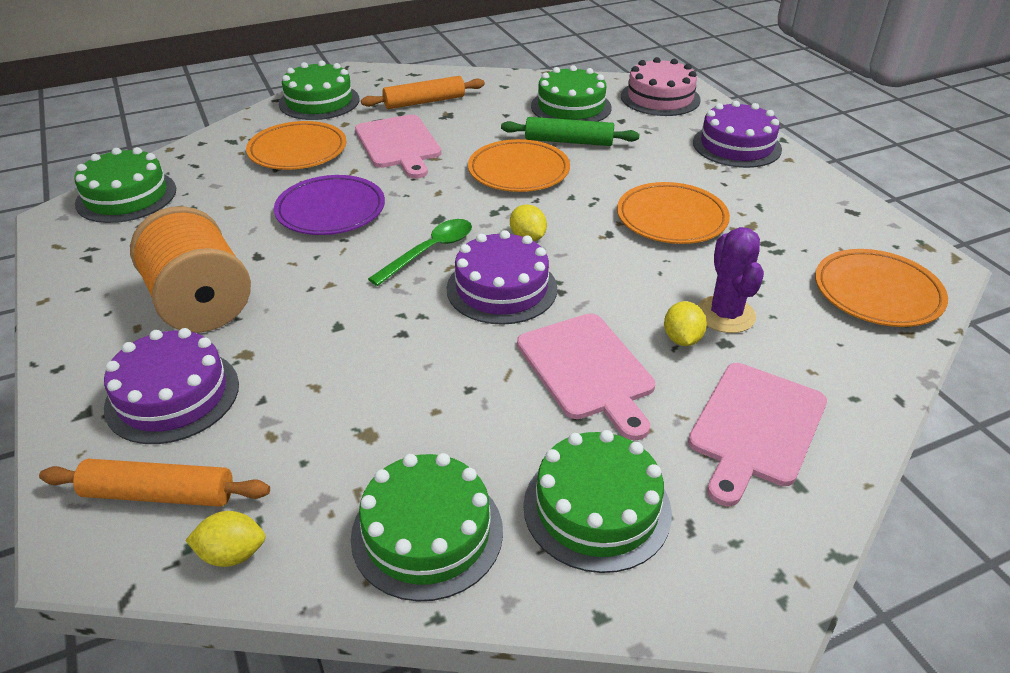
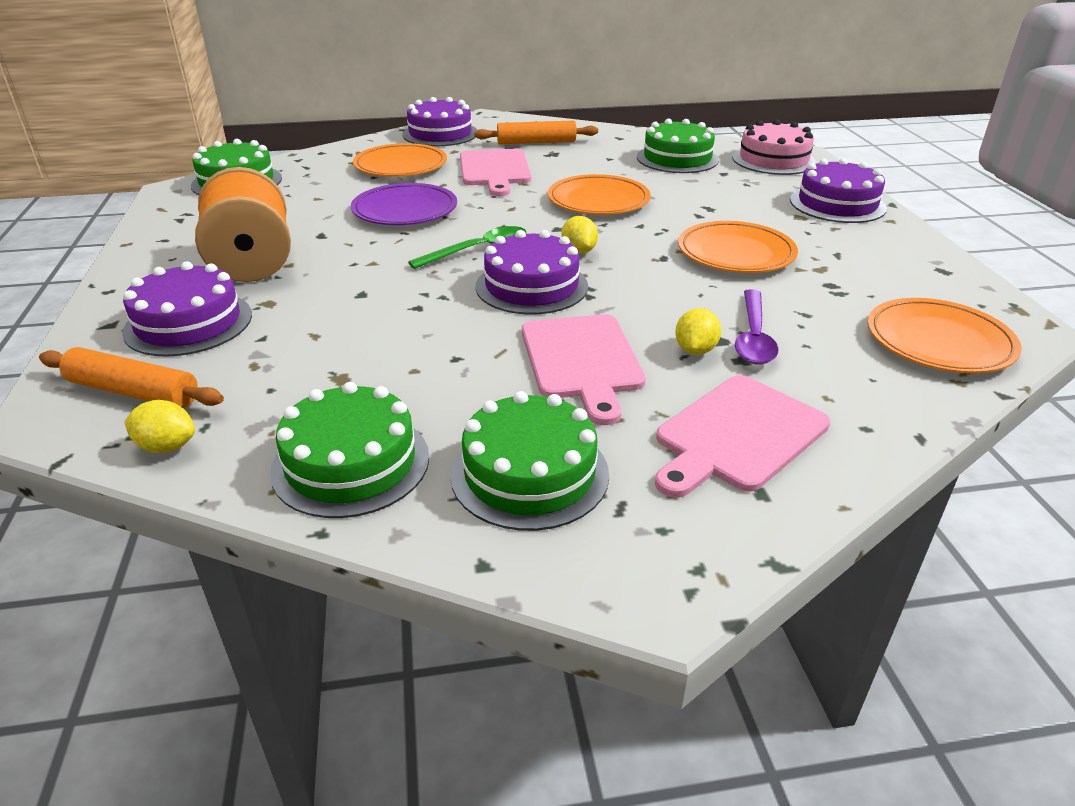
camera: 15 degrees right, 5 degrees down
(319, 101) = (440, 134): green cake -> purple cake
(569, 141) = (661, 183): green rolling pin -> none
(725, 314) = (753, 337): purple cactus -> purple spoon

